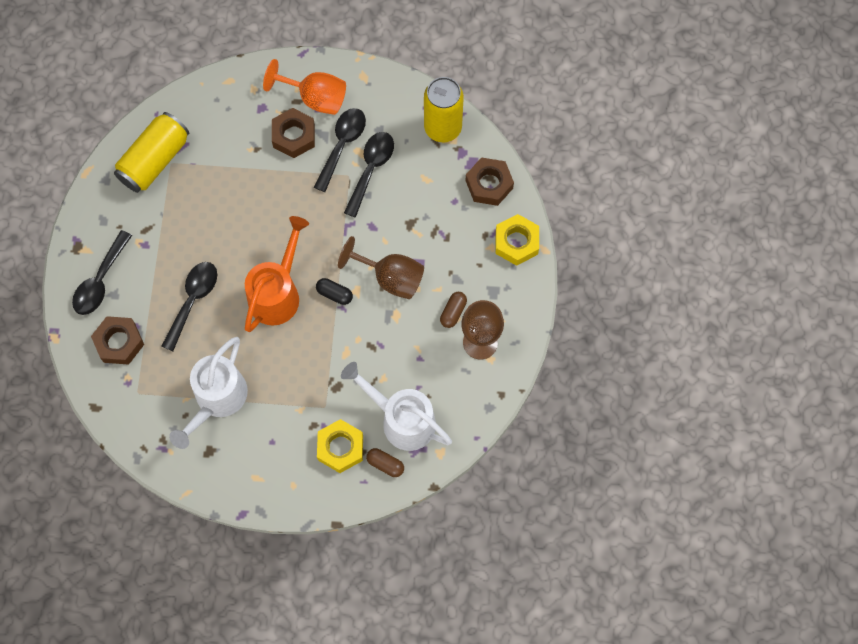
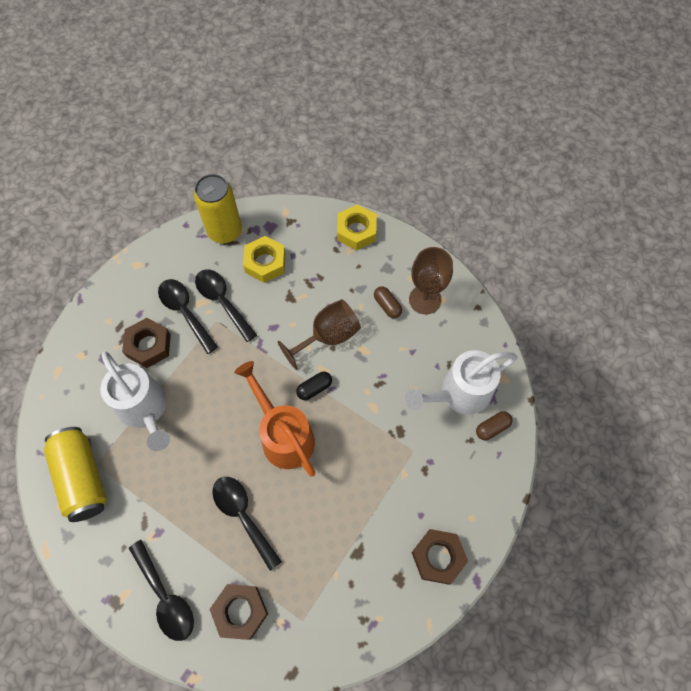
camera: 60 degrees left, 5 degrees down
(216, 400) = (353, 545): white watering can -> white watering can (145, 410)
(315, 98) = (127, 310): orange goblet -> none
(340, 448) = (458, 457): yellow nut -> yellow nut (265, 263)
(489, 184) = (295, 224): brown nut -> brown nut (438, 557)

